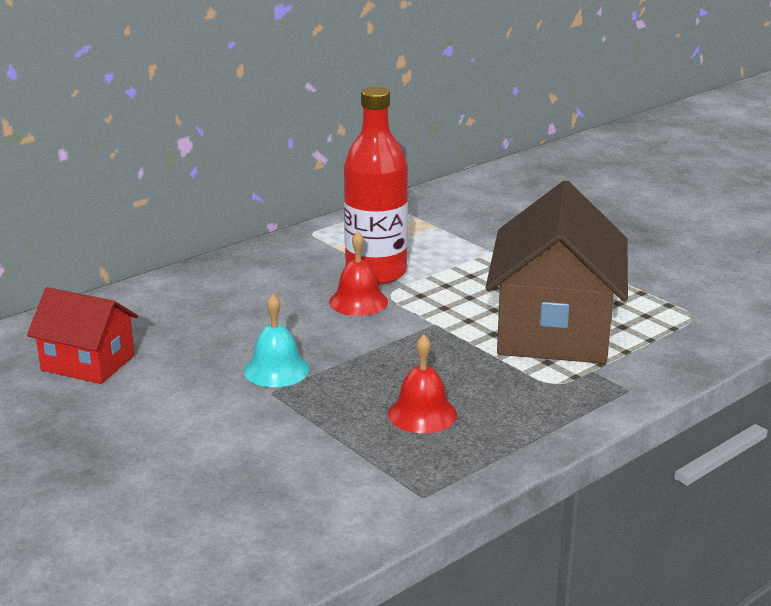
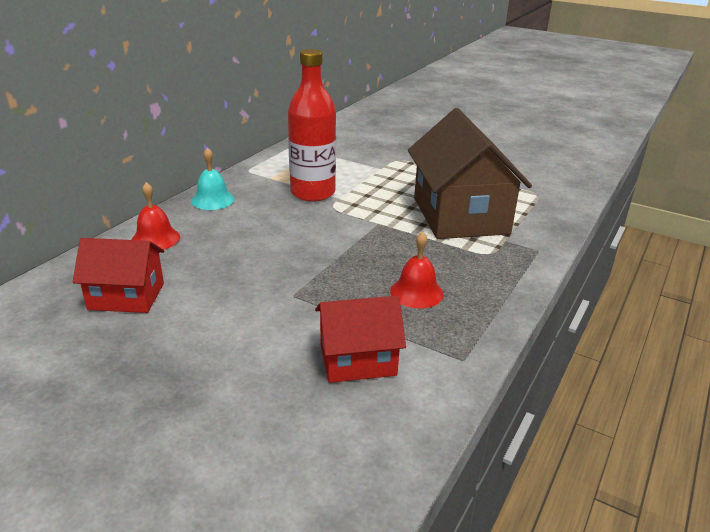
camera: 20 degrees left, 5 degrees up
(276, 370) = (286, 276): turquoise bell -> turquoise bell (213, 200)
(299, 473) = (357, 359): none -> red house
(358, 301) = (314, 215): red bell -> red bell (155, 239)

